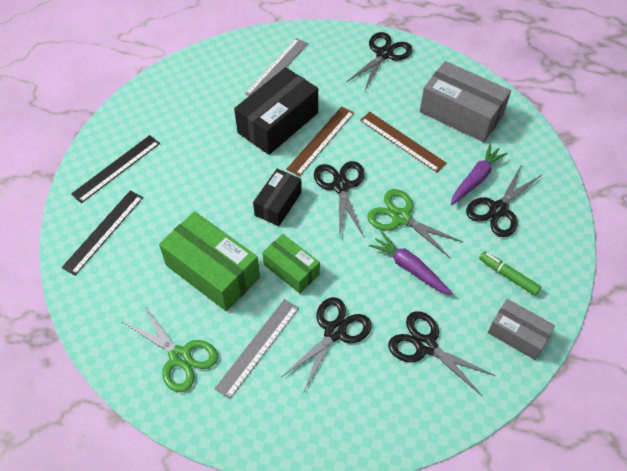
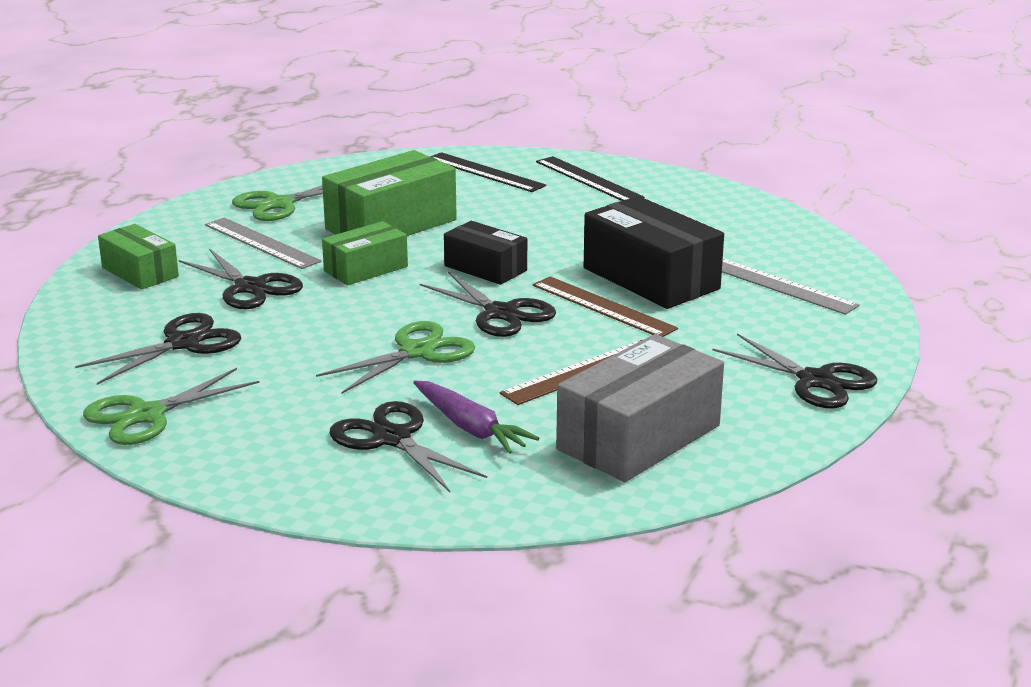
camera: 100 degrees right, 30 degrees down
(324, 415) = (140, 272): none -> green box
(341, 186) = (501, 313): black scissors -> black scissors turned 45 degrees clockwise
(409, 268) = (319, 348): purple carrot -> none
(508, 276) = (254, 425): green marker -> none
(517, 334) = (146, 415): grey box -> green scissors

